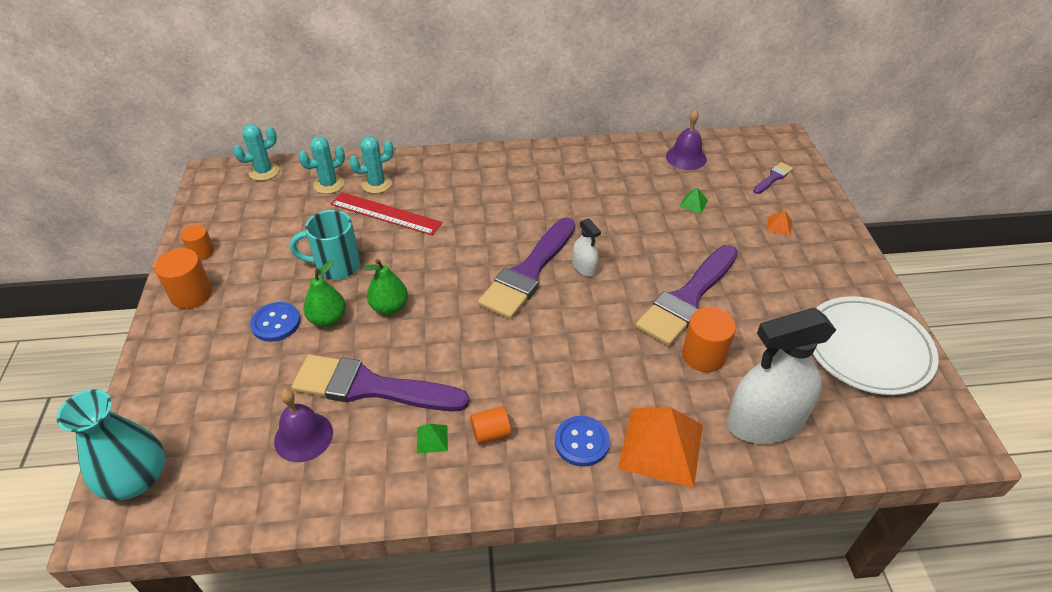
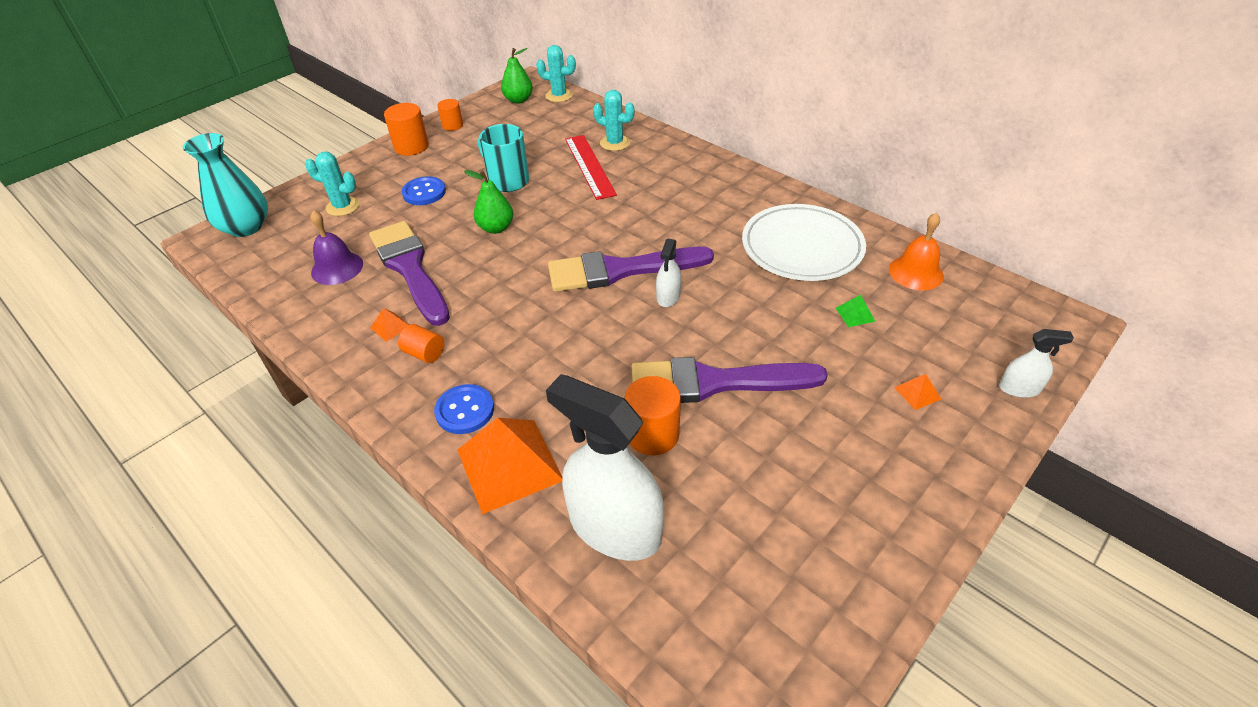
camera: 50 degrees right, 0 degrees up
(328, 319) = (452, 210): green pear -> green pear (518, 100)
(329, 184) = (584, 126): turquoise cactus -> turquoise cactus (343, 206)
(432, 439) = (390, 327): green pyramid -> orange pyramid
(686, 157) = (916, 272): purple bell -> orange bell
(773, 178) = (990, 349): purple brush -> none
(811, 190) = (1019, 388): none -> white spray bottle
(867, 348) = (822, 566): white plate -> white plate (802, 247)

